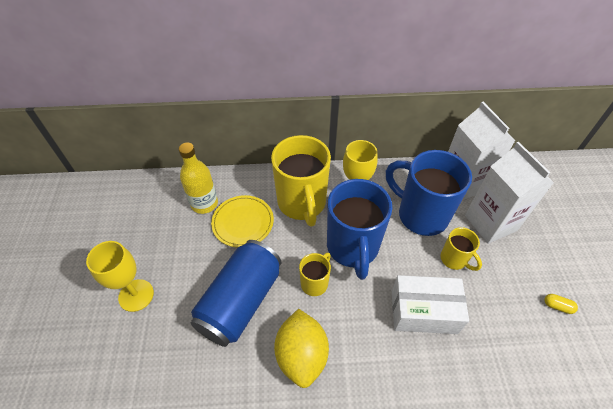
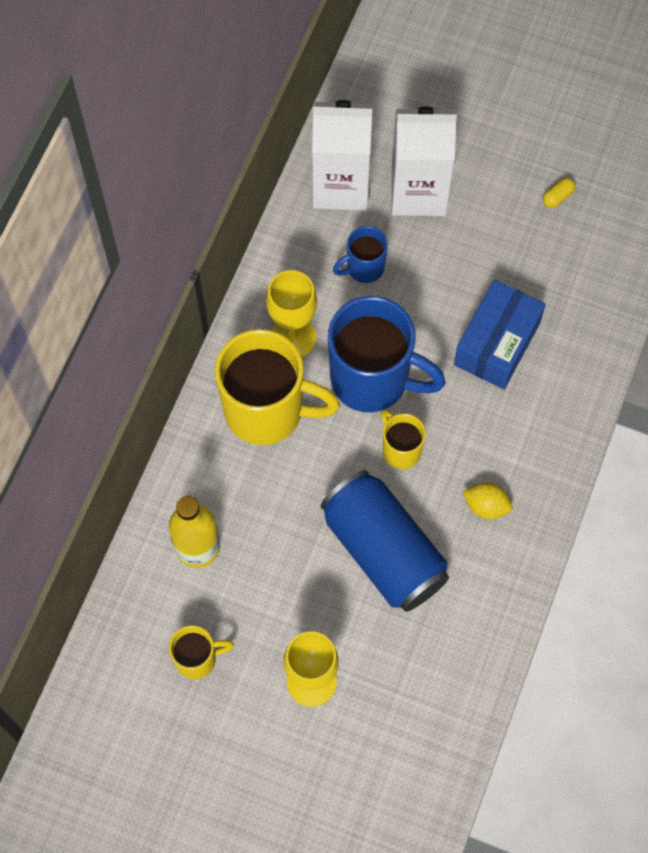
camera: 65 degrees left, 15 degrees up
(243, 222) = (260, 504): yellow plate -> none
(301, 355) = (486, 506): yellow lemon -> yellow lemon, size x0.53
(420, 215) = (364, 268): blue mug -> blue mug, size x0.49
(423, 311) = (497, 344): white box -> blue box
(454, 259) = (448, 268): yellow mug -> yellow mug (197, 659)

